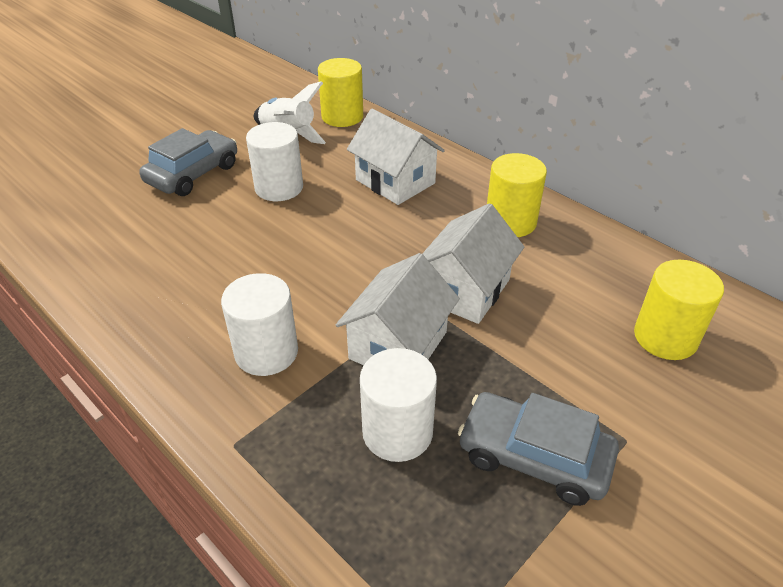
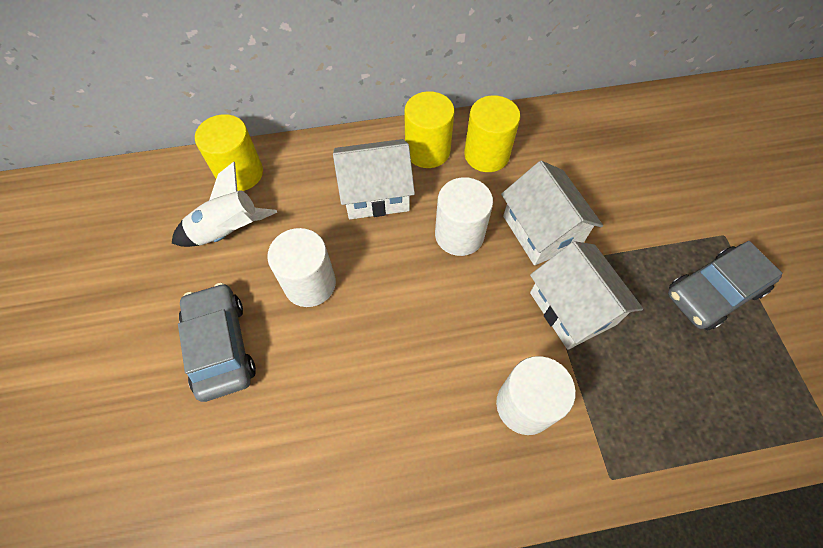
camera: 55 degrees left, 20 degrees up
(397, 432) = (655, 358): white cylinder -> white cylinder (459, 234)
(665, 337) = (654, 155): yellow cylinder -> yellow cylinder (427, 151)

